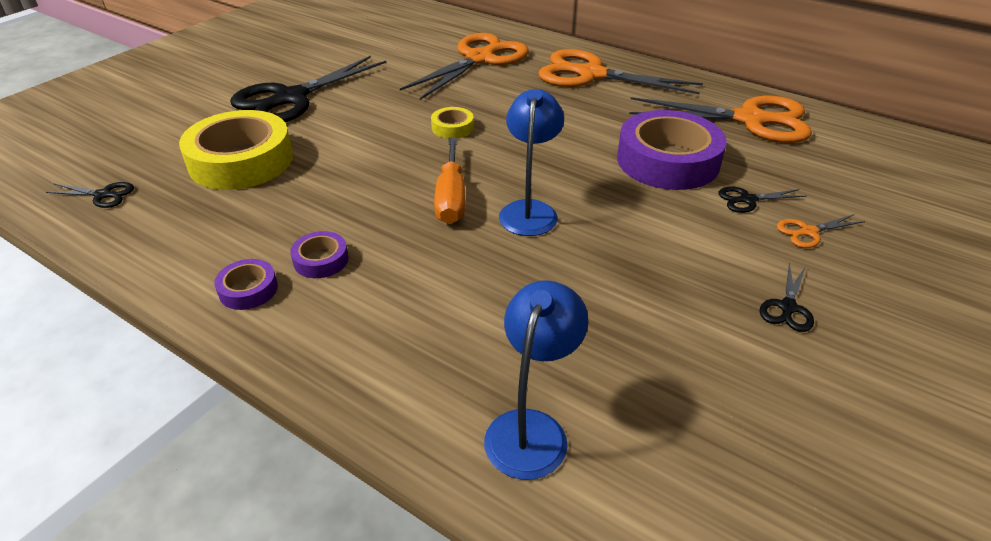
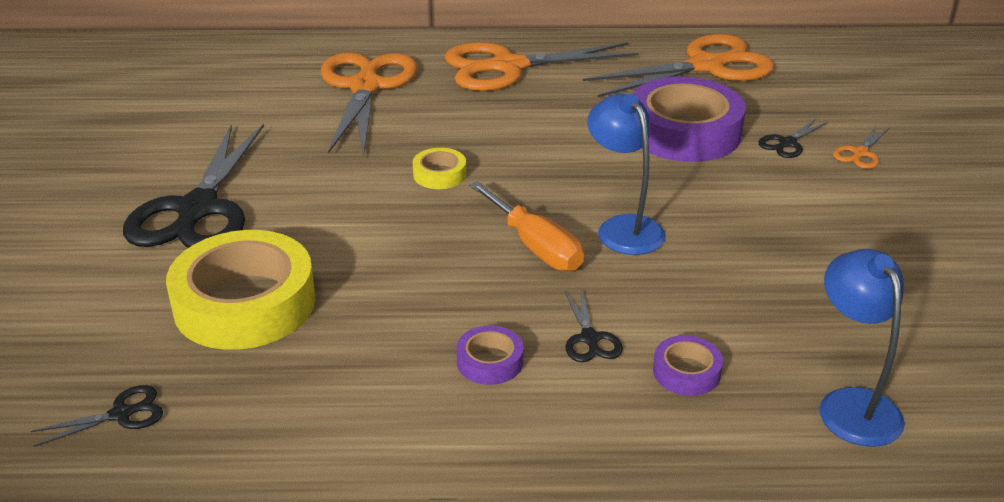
camera: 35 degrees left, 5 degrees down
(248, 289) = (456, 423): purple tape -> purple tape (686, 372)
(787, 307) = (912, 221): black scissors -> black scissors (589, 338)

